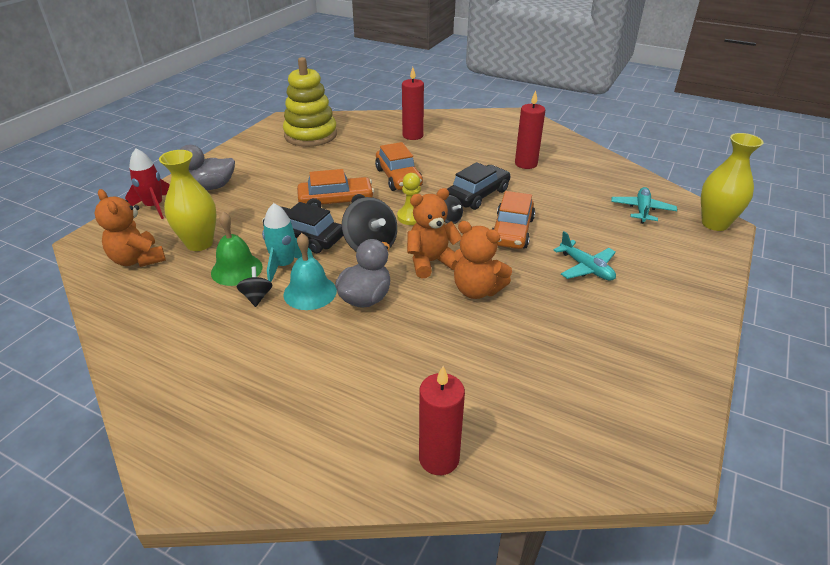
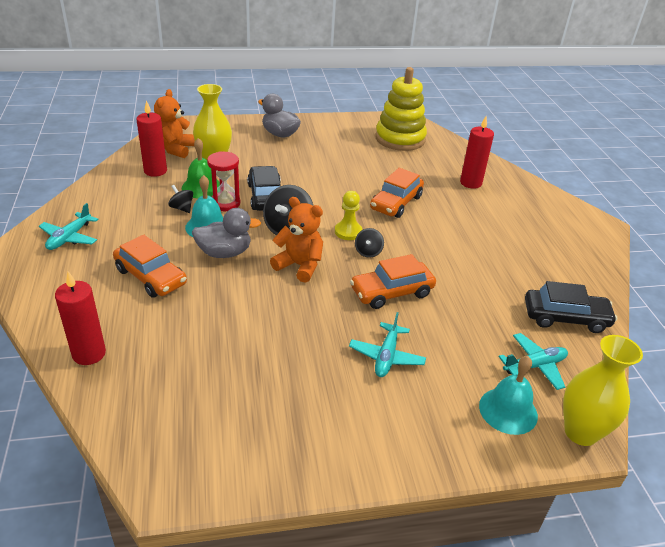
camera: 50 degrees right, 0 degrees up
(154, 207) = (233, 127): red rocket -> none
(206, 405) = (69, 237): none -> turquoise plane
(257, 297) = (182, 208): black spinning top -> black spinning top turned 90 degrees counterclockwise
(284, 265) = (225, 203): turquoise rocket -> red hourglass
(336, 201) = (326, 189): orange car -> orange car (151, 277)
(477, 290) = (288, 303): orange teddy bear -> none
(478, 195) = (424, 253): black car -> black car (565, 318)
(526, 164) = (515, 261): red candle -> red candle (155, 171)
(678, 241) = (508, 410): none -> turquoise bell

